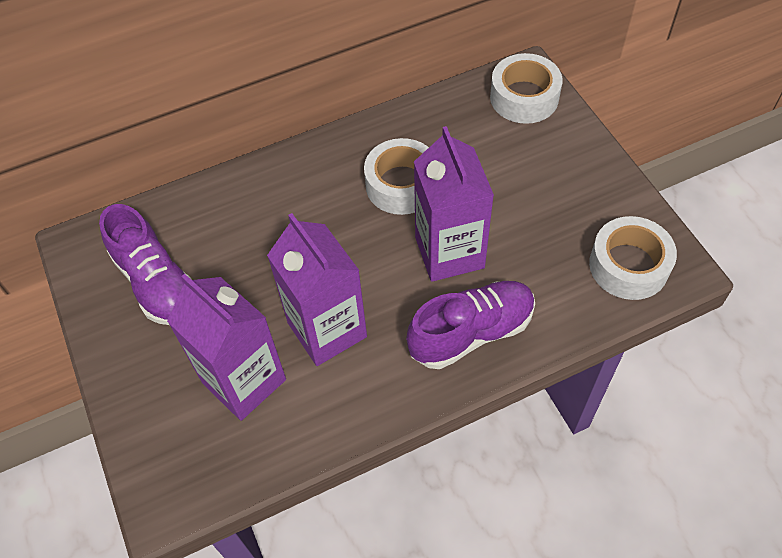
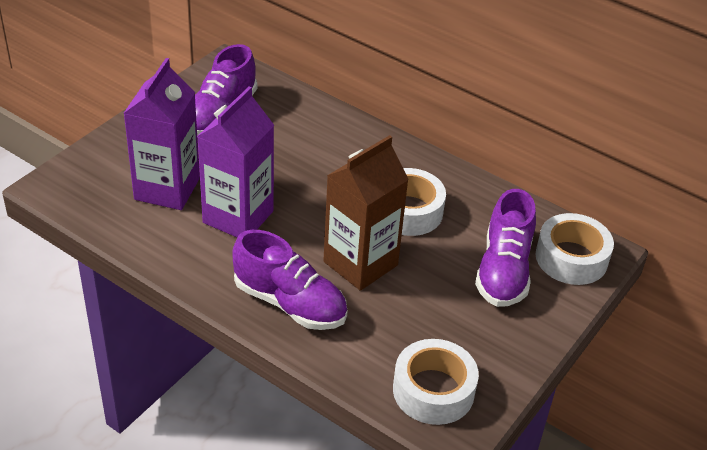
camera: 55 degrees right, 15 degrees down
(449, 252) = (360, 263): purple carton -> brown carton
(514, 150) = (503, 270): none -> purple shoe

